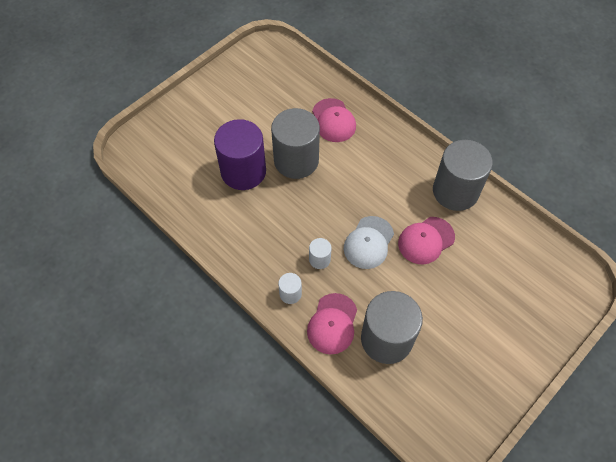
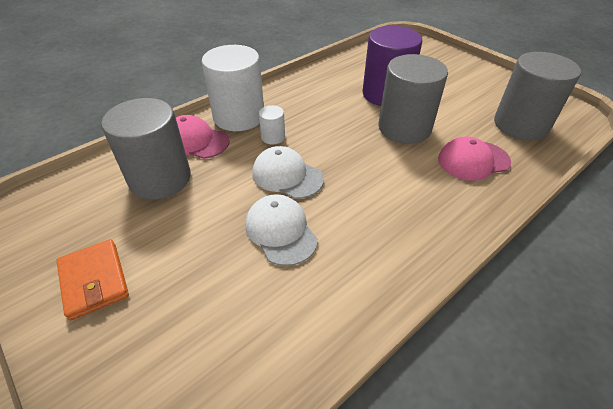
camera: 95 degrees right, 15 degrees down
(290, 294) = (239, 116): white cylinder -> white cylinder, size x2.25
(426, 240) = (280, 231): pink cap -> white cap
(455, 191) = (363, 281): grey cylinder -> grey cylinder (520, 125)
(491, 349) = (94, 280): none -> orange wallet

